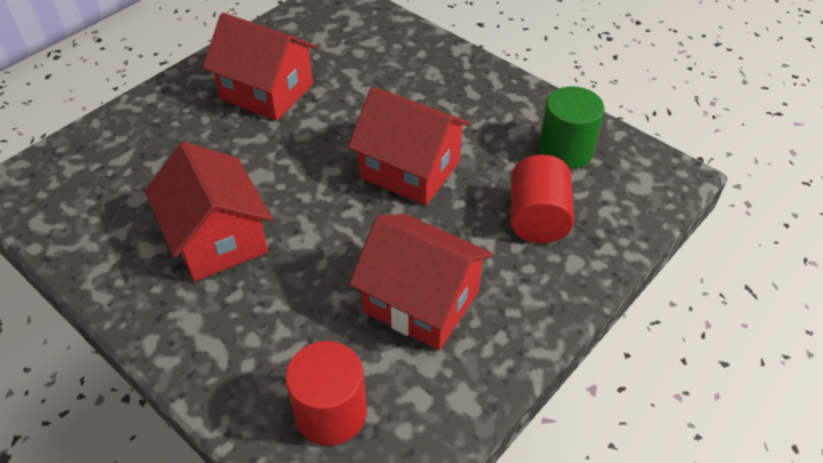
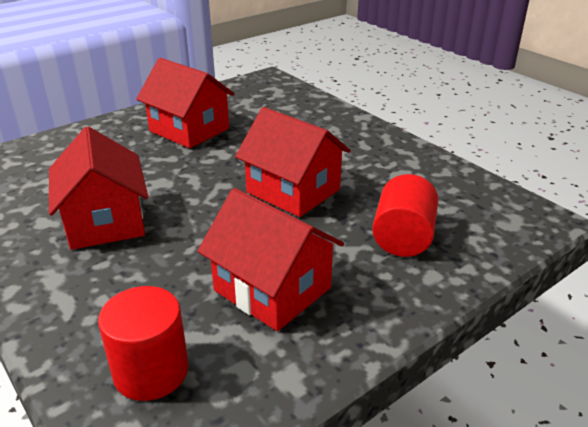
camera: 10 degrees right, 15 degrees down
(565, 150) = (441, 191): green cylinder -> none

